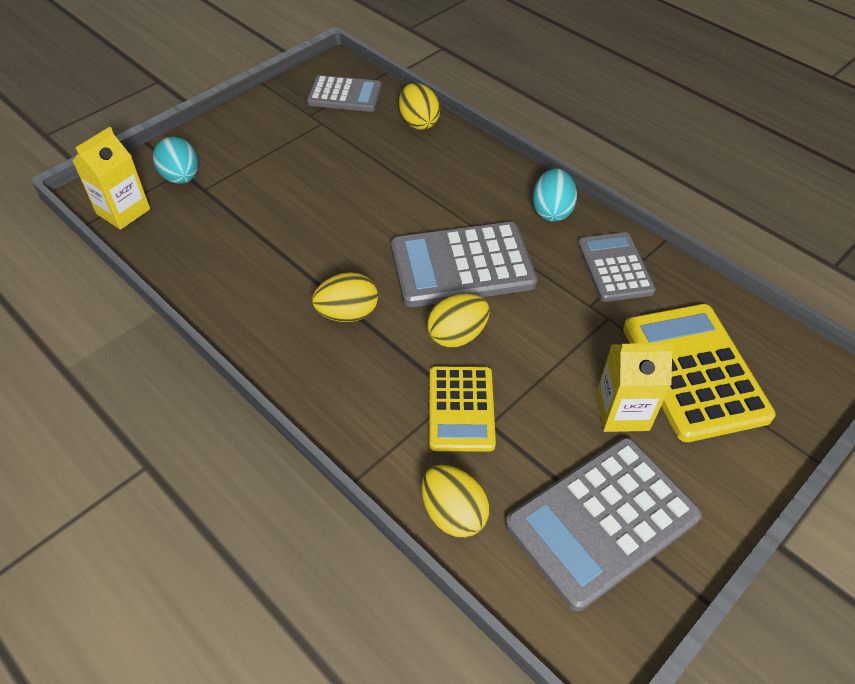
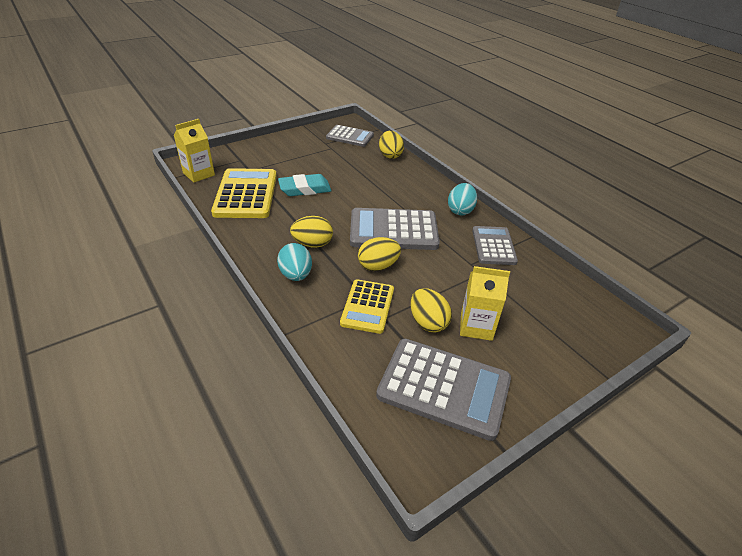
camera: 10 degrees right, 10 degrees down
(181, 177) = (239, 163): turquoise egg -> turquoise egg (296, 275)
(304, 212) = (305, 189): none -> turquoise eraser
(453, 513) = (343, 364): yellow egg -> yellow egg (428, 322)
(602, 521) = (444, 388): grey calculator -> grey calculator turned 135 degrees counterclockwise
(694, 371) = (533, 312): yellow calculator -> yellow calculator (246, 194)

